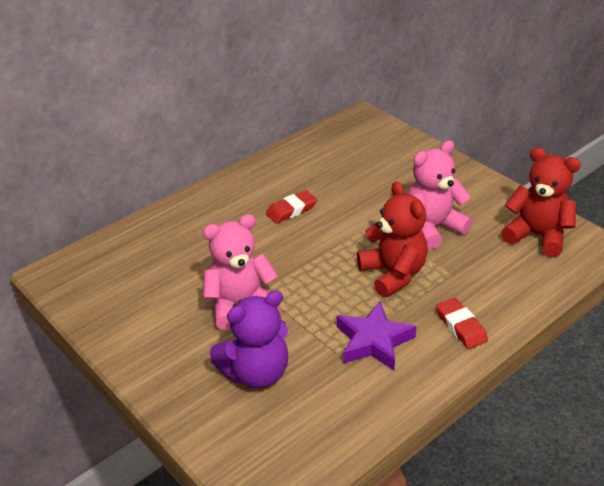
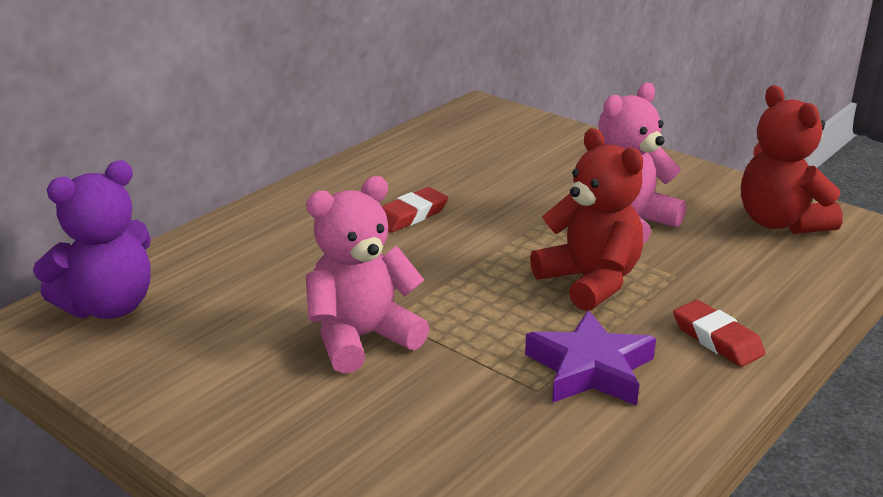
camera: 10 degrees left, 10 degrees down
(256, 373) = (413, 428): purple teddy bear -> purple teddy bear (109, 307)
(537, 235) = (780, 222): red teddy bear -> red teddy bear turned 135 degrees counterclockwise

